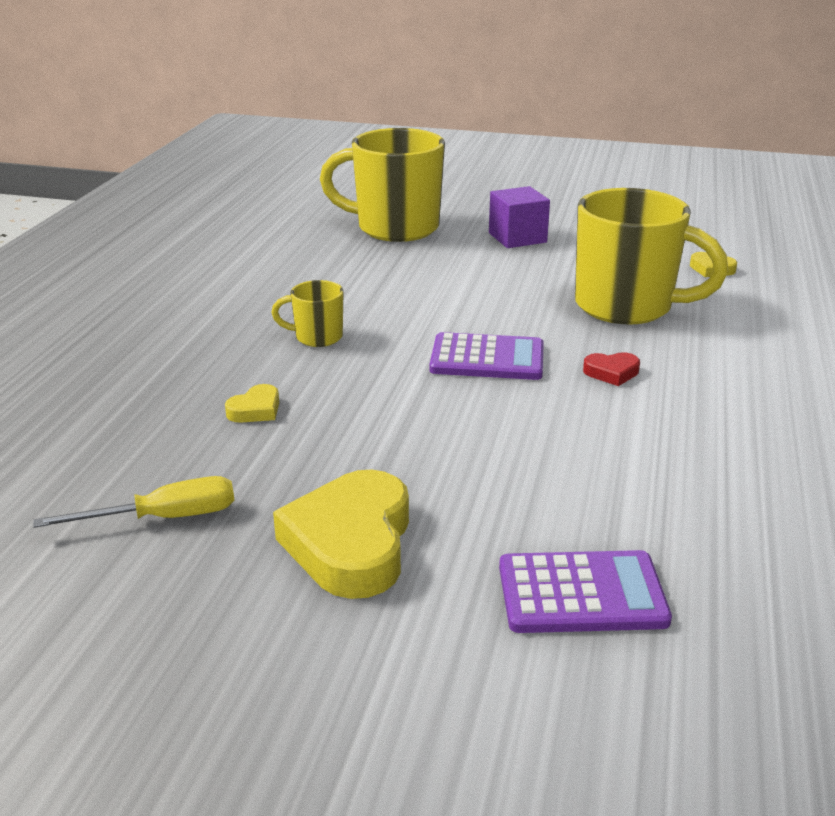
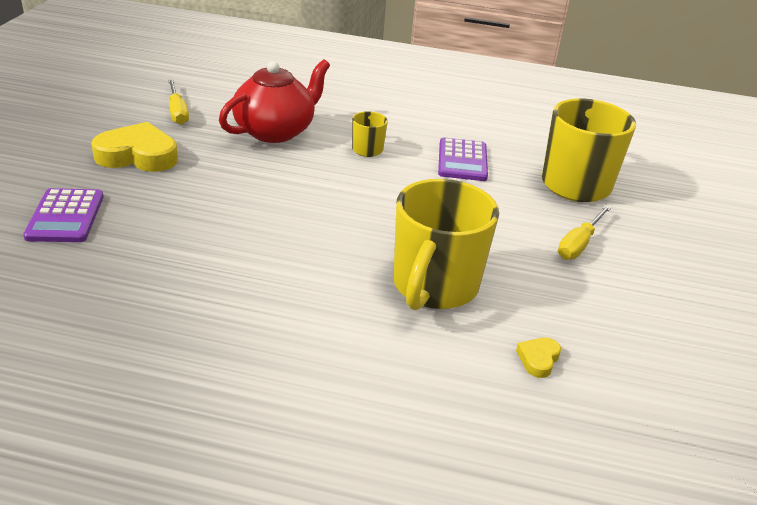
camera: 85 degrees right, 5 degrees up
(255, 410) = (275, 131): yellow heart -> red teapot
(487, 359) = (336, 209): purple calculator -> purple calculator (462, 160)
(517, 238) = (579, 244): purple cube -> yellow screwdriver
(611, 372) = (311, 261): red heart -> none

